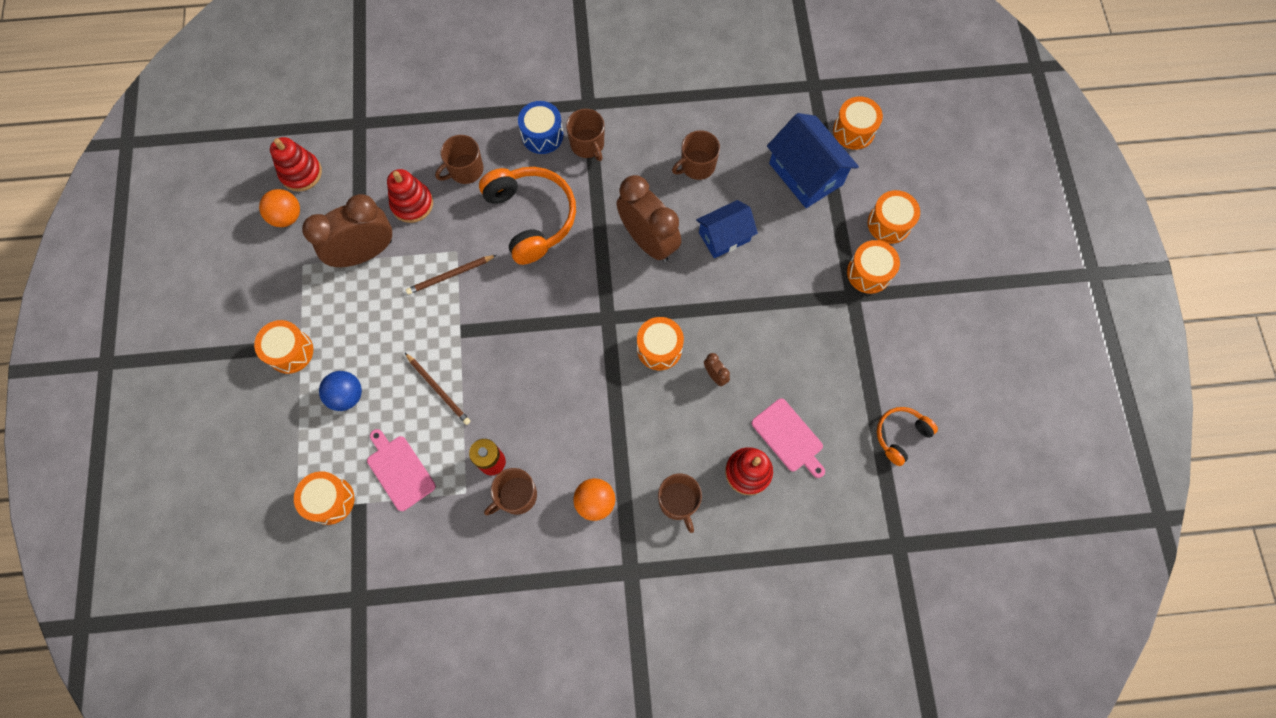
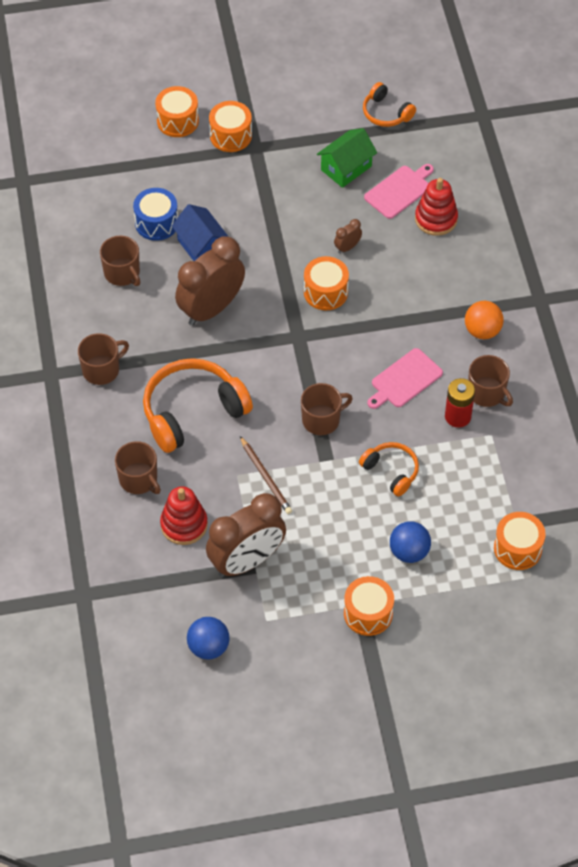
camera: 95 degrees left, 15 degrees down
(287, 216) = (208, 647): orange ball -> blue ball
(301, 173) = (152, 643): red stacking toy -> none
(365, 253) = (247, 561): brown clock -> brown clock turned 90 degrees counterclockwise
(399, 470) = (478, 493): pink cutting board -> pink cutting board (404, 380)
(438, 389) = (391, 471): brown pencil -> orange headphones
(542, 135) = (92, 412): blue drum -> blue drum (156, 223)
(678, 502) = (471, 268): brown mug -> brown mug (322, 420)
(805, 174) = (127, 185): blue house -> none
(822, 384) = (346, 168): none -> green house
(853, 131) = (76, 148): orange drum -> none

